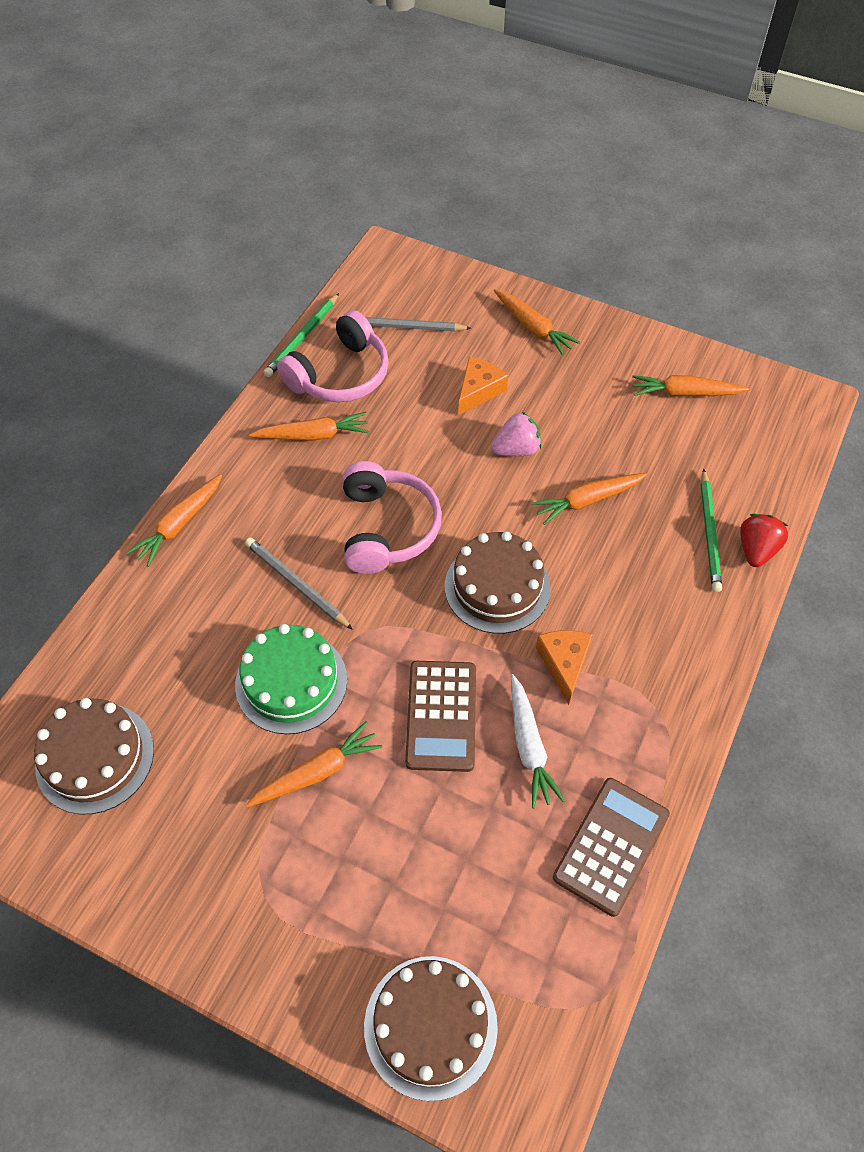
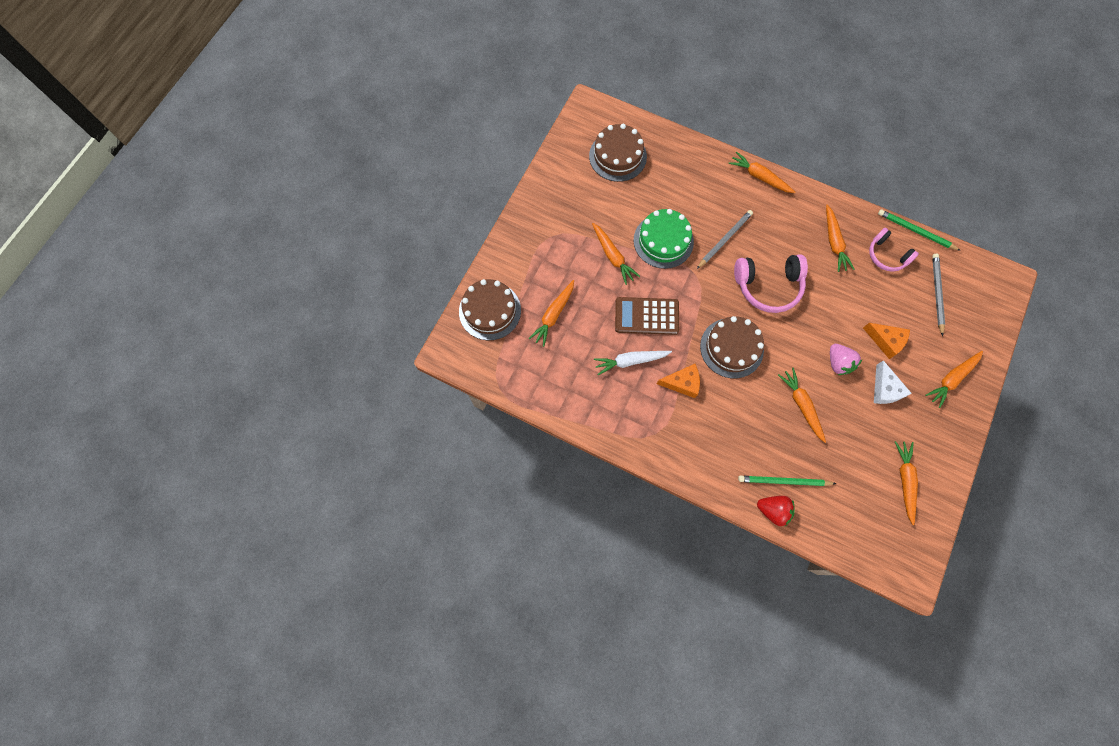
camera: 90 degrees right, 15 degrees up
(340, 375) = (886, 255): pink headphones -> pink headphones, size x0.64
(440, 888) = (553, 315): none -> orange carrot
(553, 400) = (885, 389): none -> white cheese
(611, 845) = (575, 400): brown calculator -> none

